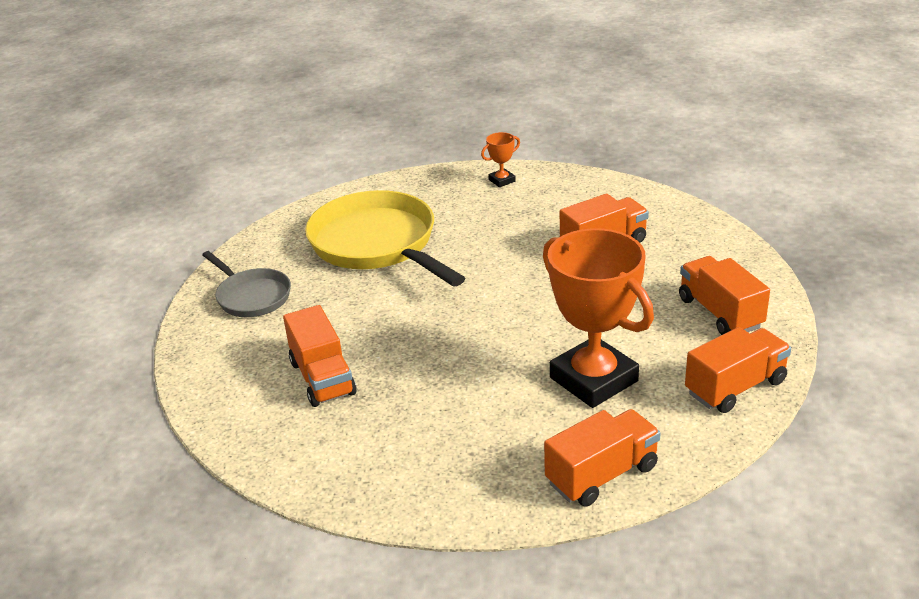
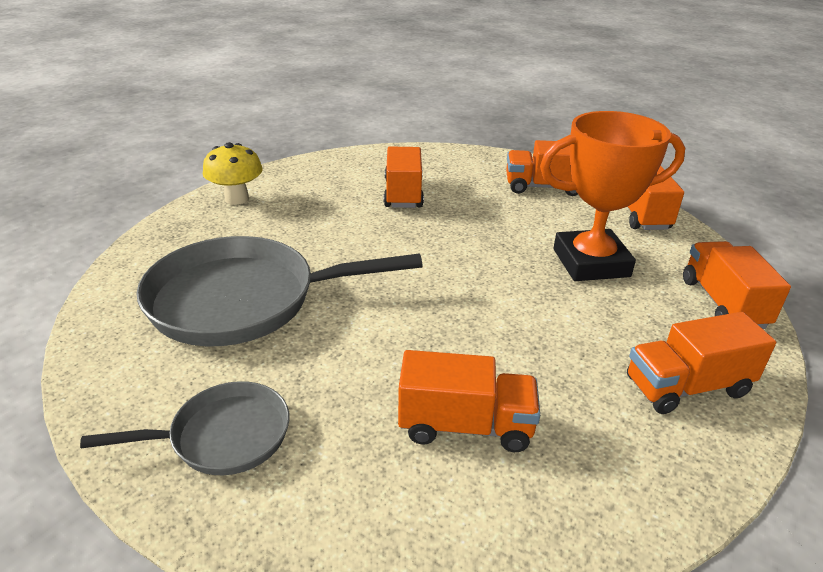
camera: 65 degrees left, 0 degrees up
(378, 244) = (244, 300): yellow pan -> grey pan
(447, 472) = (687, 387): none -> orange truck
(502, 180) = (237, 199): orange trophy -> yellow mushroom

